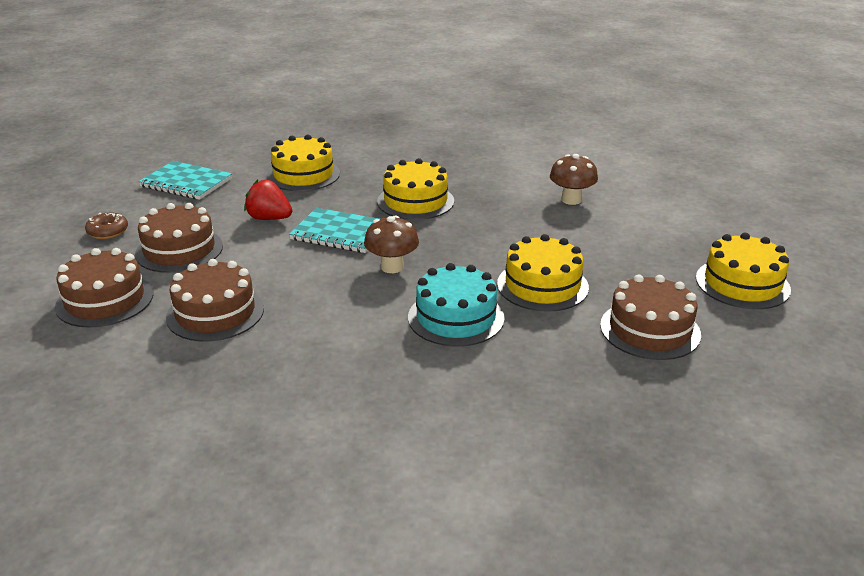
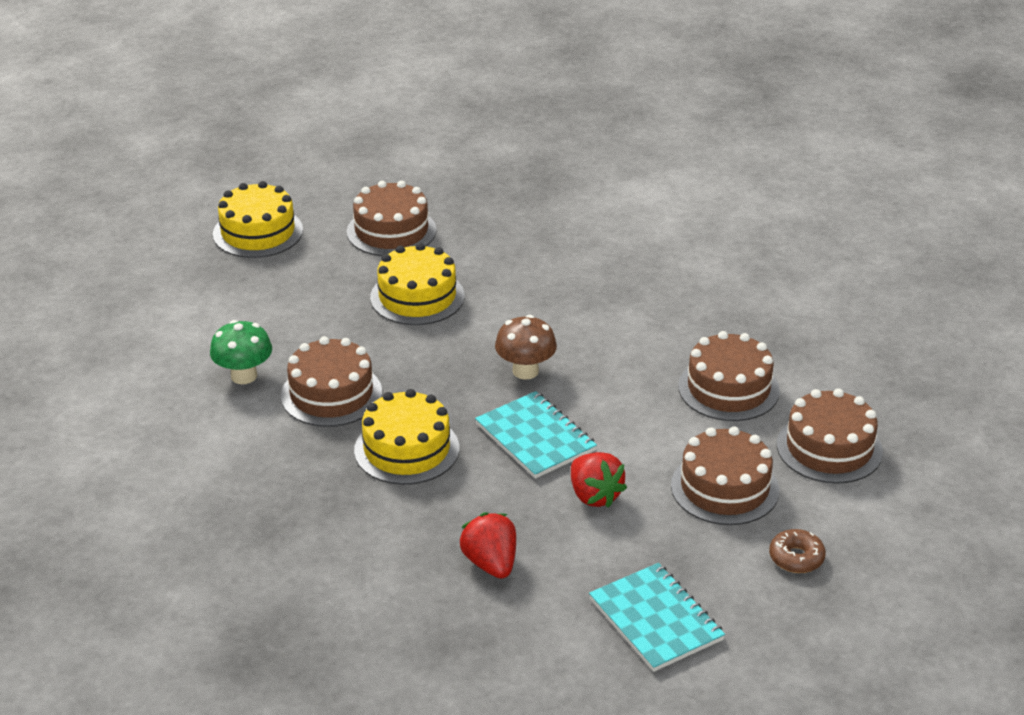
camera: 145 degrees left, 5 degrees up
(303, 175) = (491, 563): yellow cake -> red strawberry
(456, 317) = (525, 299): turquoise cake -> none
(503, 210) = (331, 394): none -> brown cake
(571, 200) = (244, 376): brown mushroom -> green mushroom

